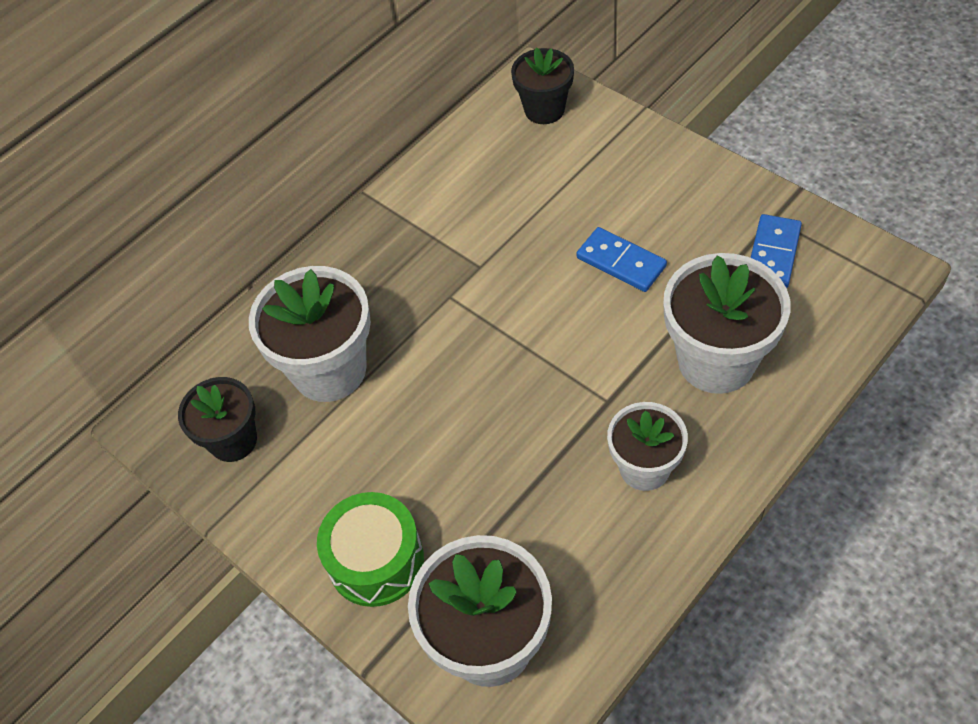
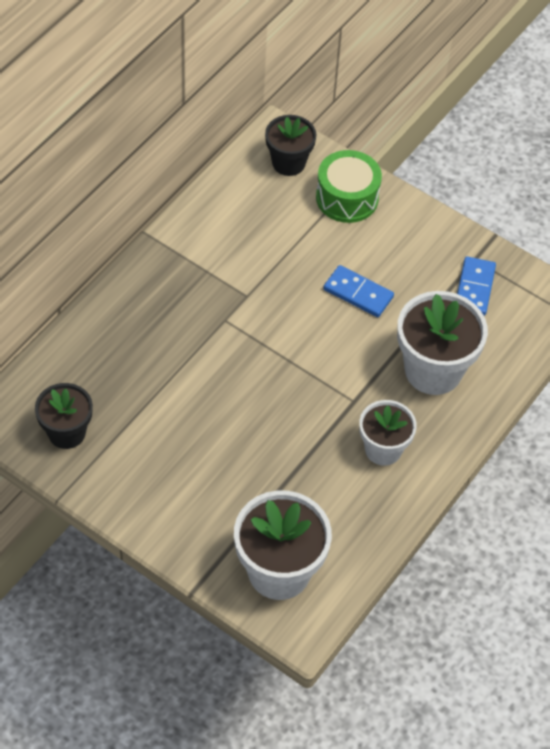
camera: 15 degrees left, 0 degrees up
(329, 370) = (135, 378): white flower pot -> none
(376, 560) = (190, 517): green drum -> green drum (347, 198)

